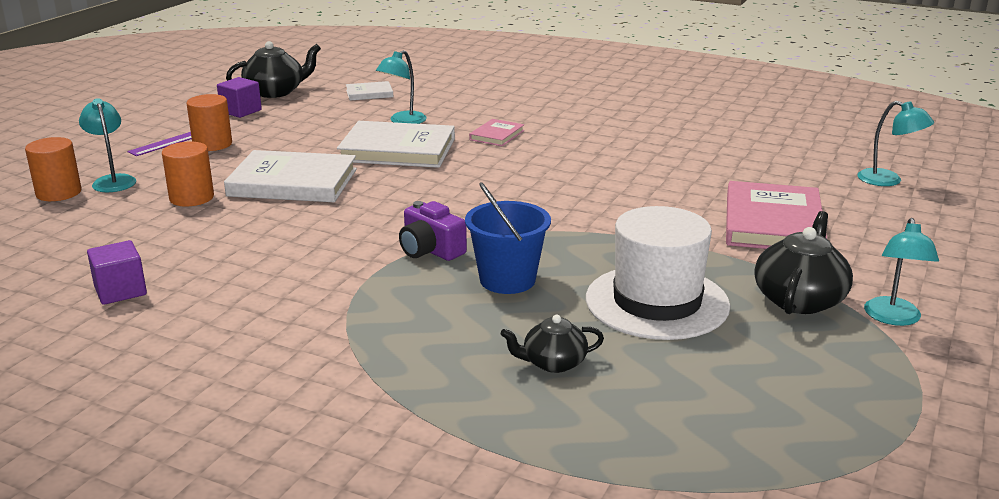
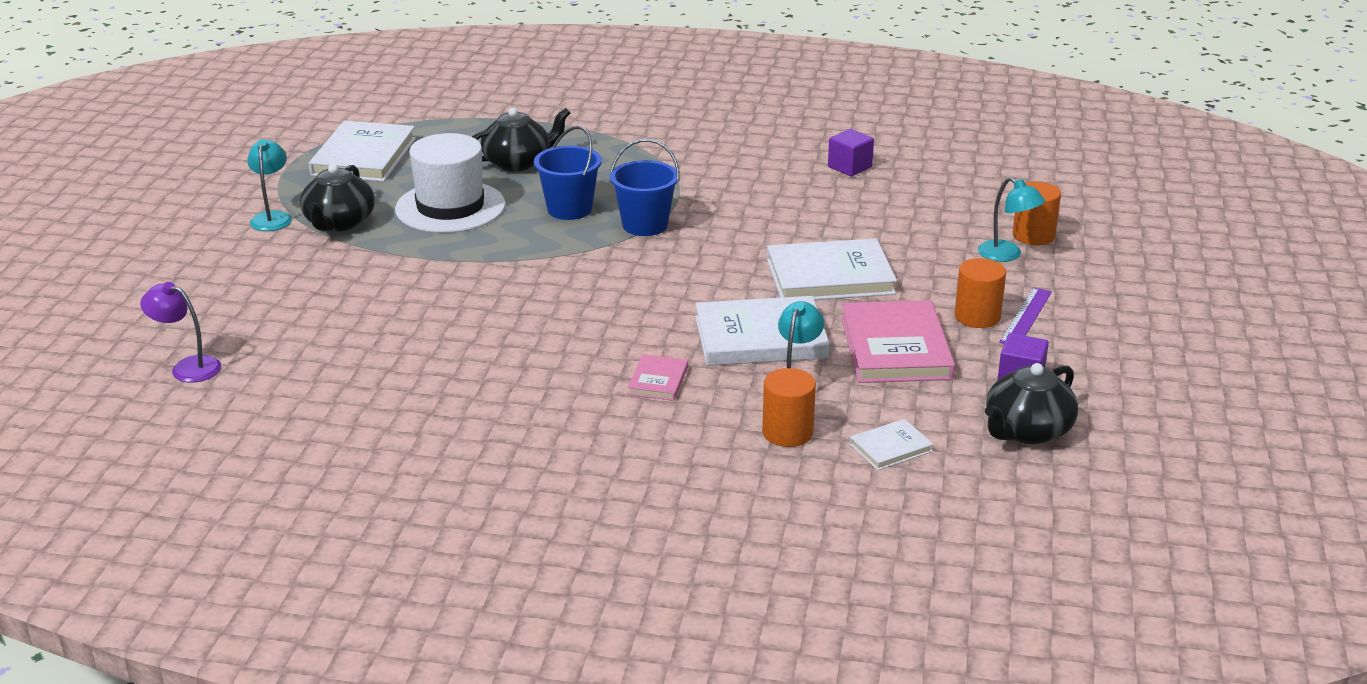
camera: 165 degrees right, 5 degrees up
(191, 198) = (905, 247): orange cylinder -> orange cylinder (787, 432)
(430, 250) = (645, 225): purple camera -> blue bucket
(553, 363) = (518, 162): black teapot -> black teapot, size x1.63
(773, 223) = (339, 291): pink book -> pink book (895, 348)
(798, 410) = (364, 157): none -> white book
(888, 180) = (187, 367): turquoise lamp -> purple lamp

